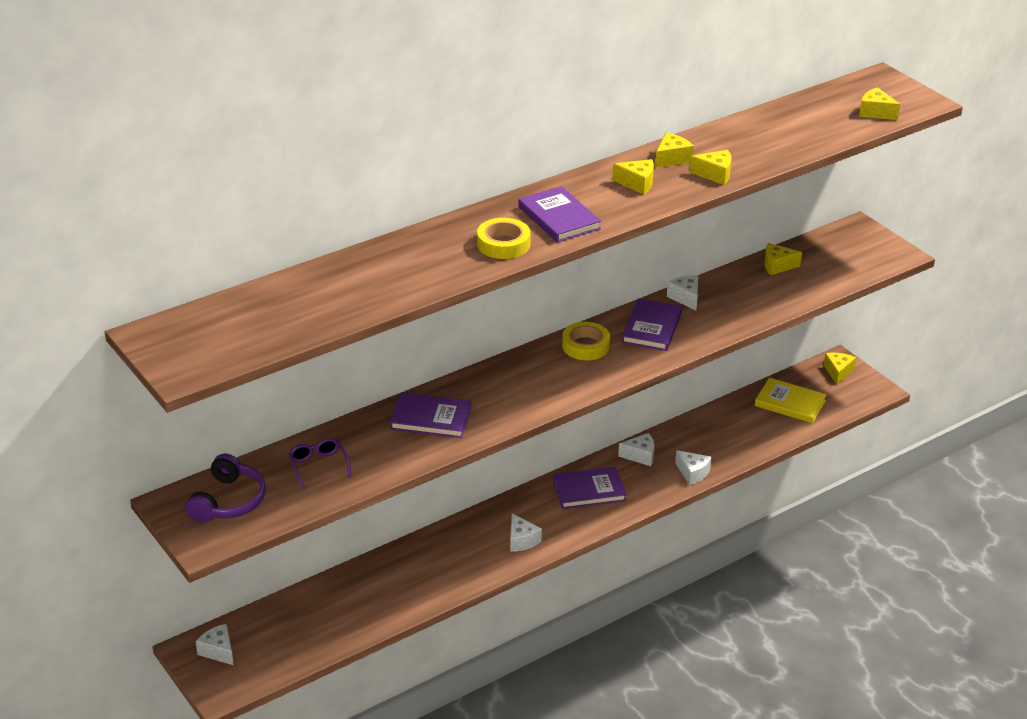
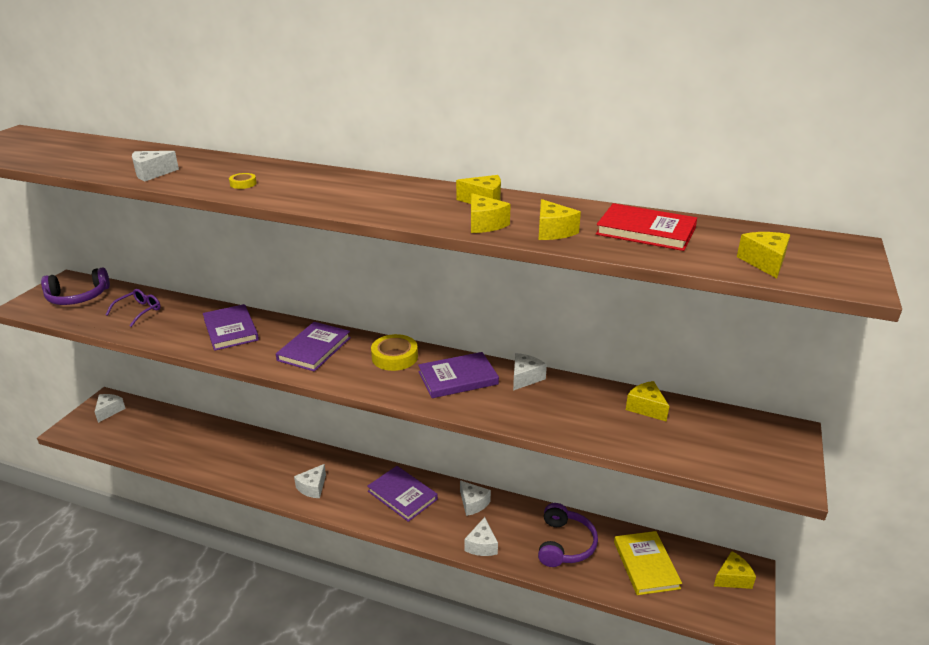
camera: 55 degrees right, 5 degrees down
(415, 281) = (152, 173): none -> white cheese
(503, 244) = (243, 184): yellow tape -> yellow tape, size x0.49
(559, 218) = (312, 190): purple book -> purple book (314, 349)
(637, 183) = (416, 200): yellow cheese -> yellow cheese (553, 231)
(733, 430) = (564, 544): none -> purple headphones
(792, 126) = (646, 231): none -> red book

